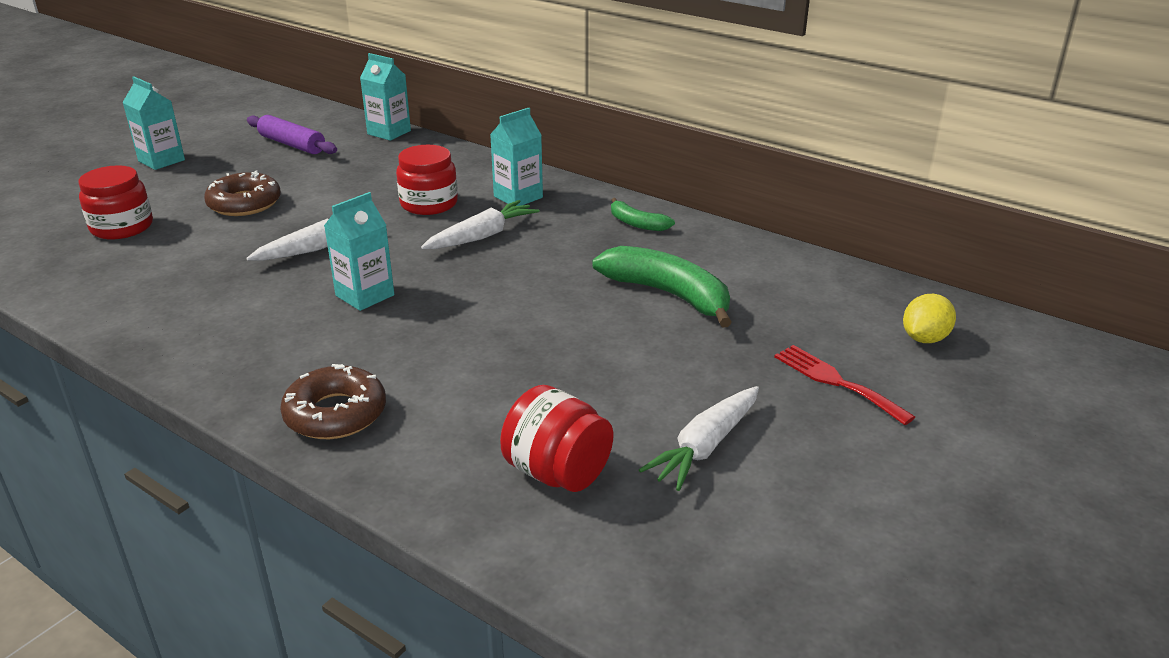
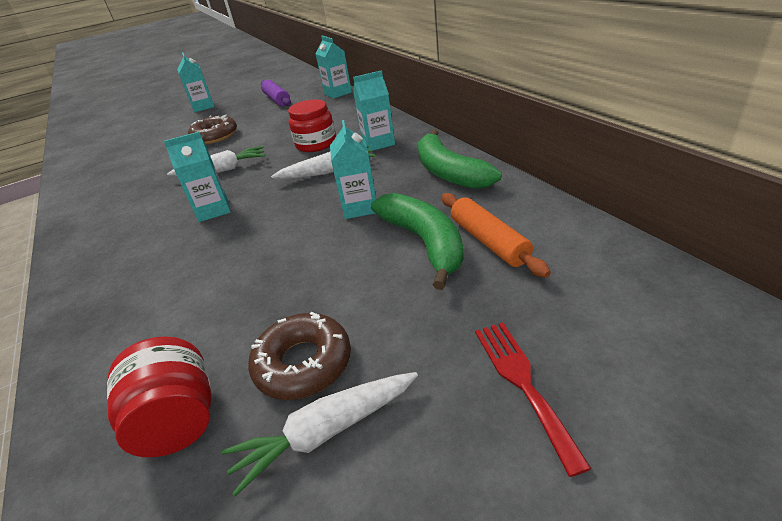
camera: 30 degrees right, 5 degrees up
(122, 227) = (142, 146): red jar -> none
(335, 413) = (100, 308): brown donut -> brown donut (303, 363)
(564, 270) = (360, 207): none -> turquoise carton
(636, 223) = (448, 172): green banana -> green banana, size x1.88
(732, 284) = (489, 241): none -> orange rolling pin
(924, 338) = (668, 346): yellow lemon -> none

